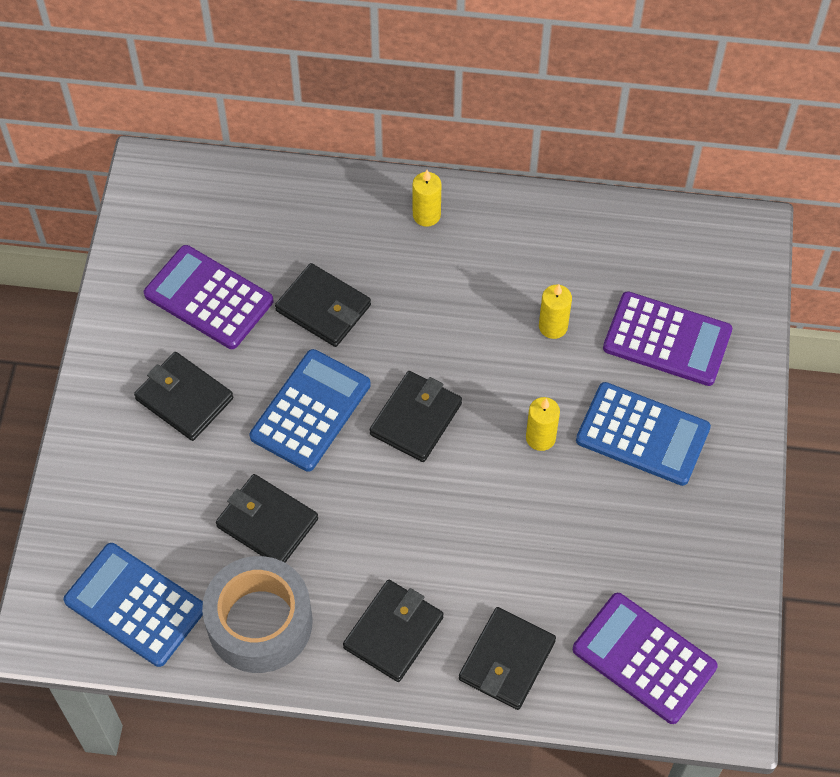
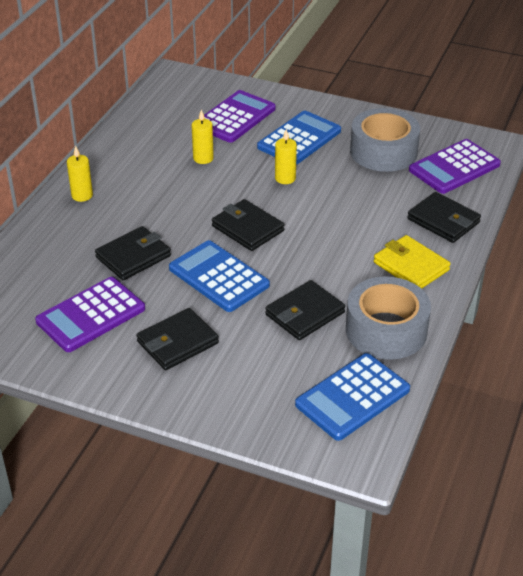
camera: 75 degrees left, 20 degrees down
(393, 632) = (411, 266): black wallet -> yellow wallet
(651, 553) = (383, 151): none -> grey tape

